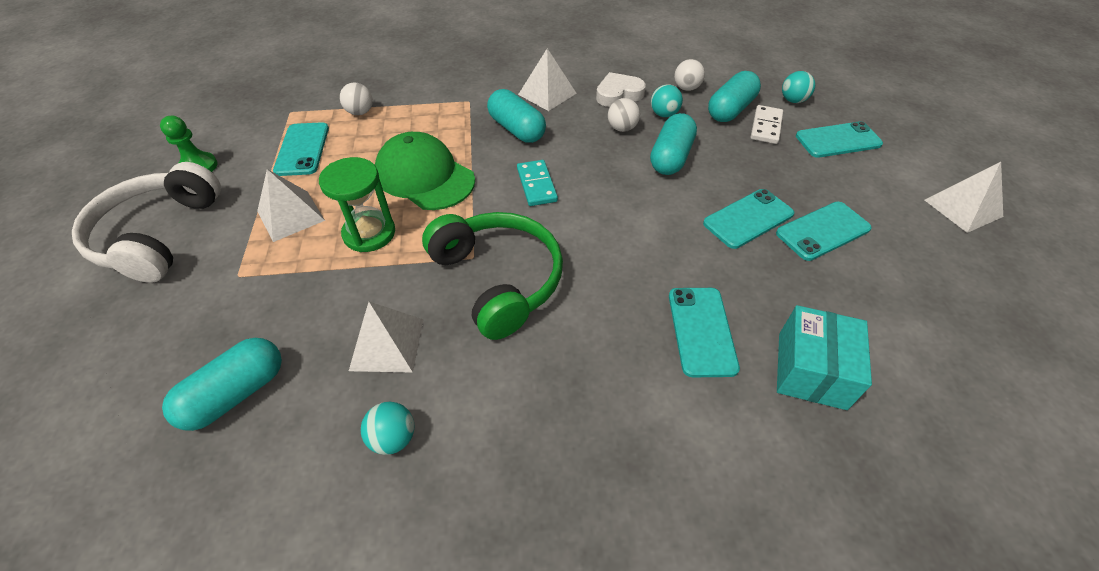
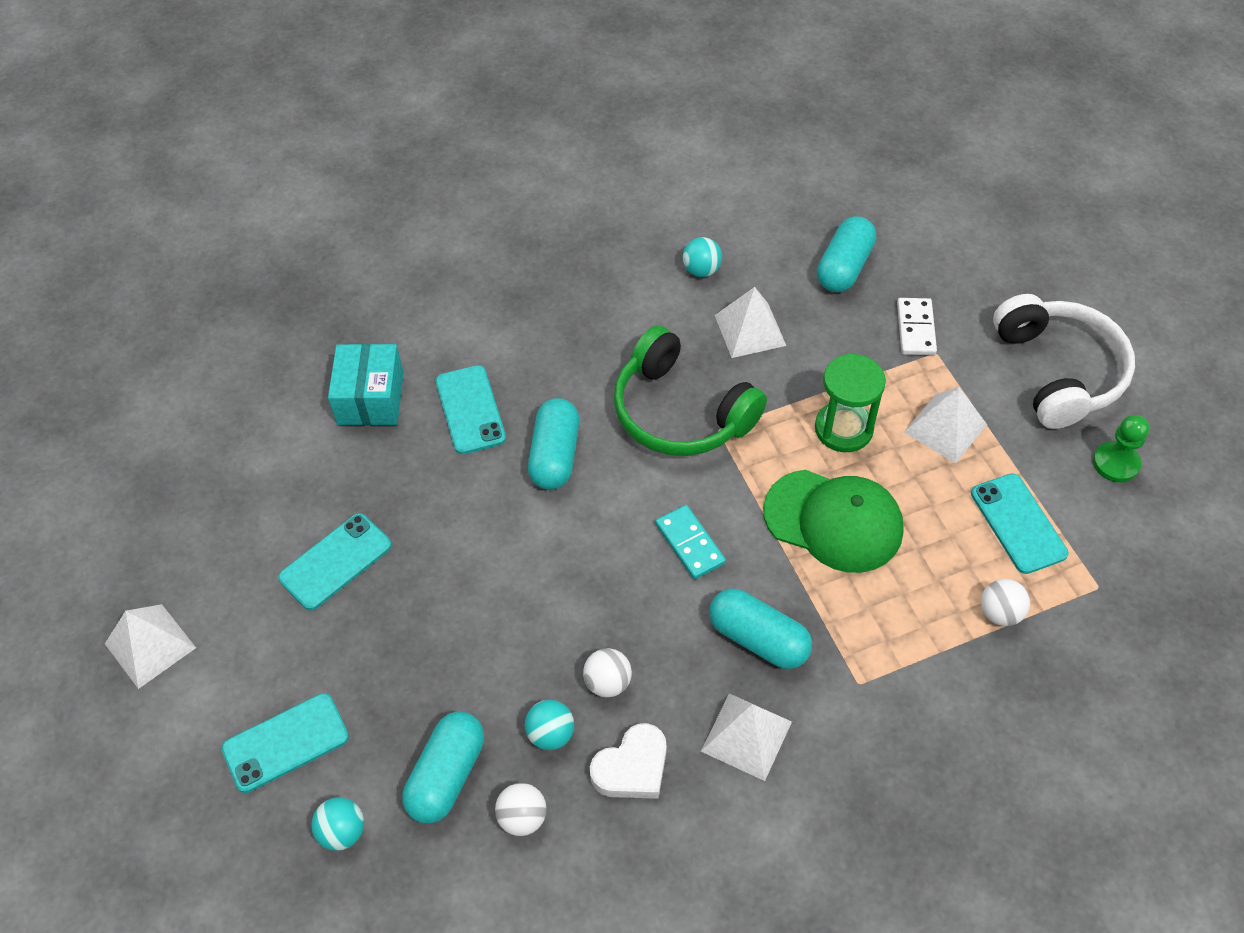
camera: 165 degrees right, 5 degrees up
(670, 157) = (528, 639): turquoise capsule -> turquoise capsule (555, 455)
(748, 219) = (423, 558): turquoise phone -> none
(765, 126) = (392, 746): white domino -> white domino (916, 329)

